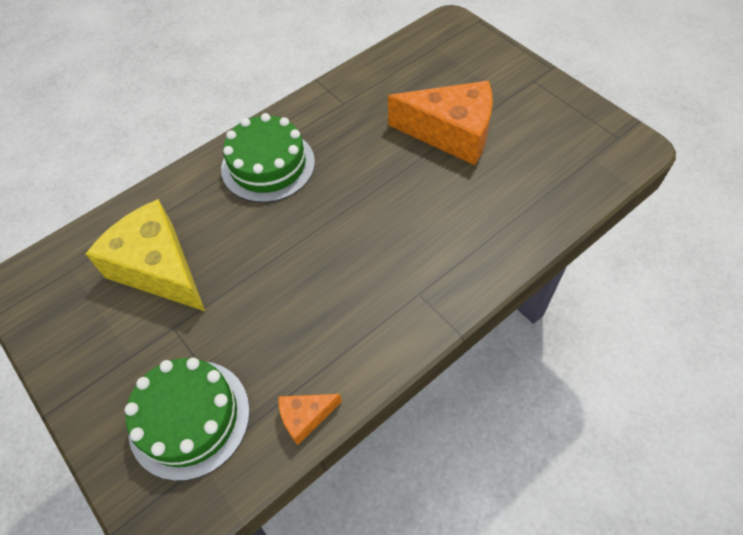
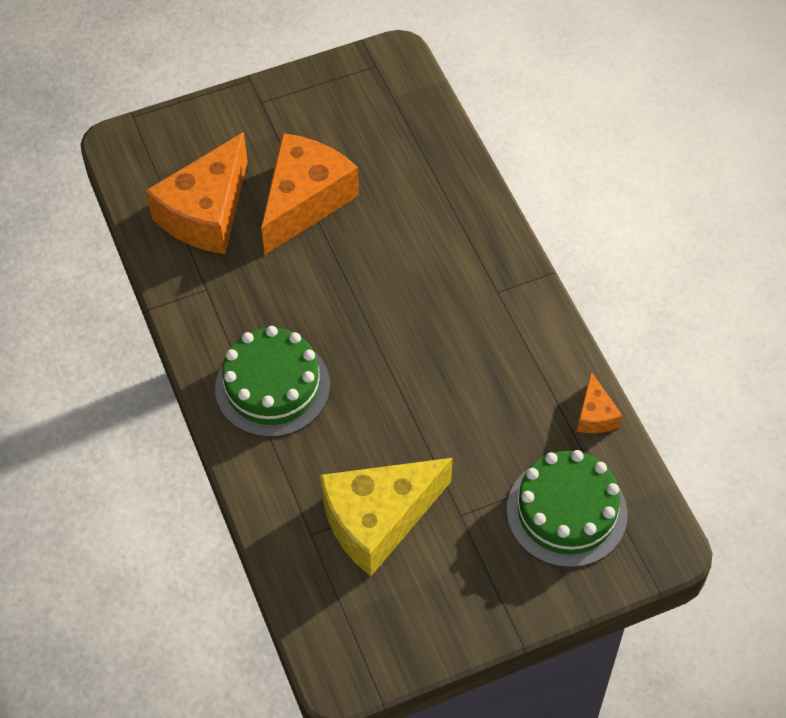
camera: 75 degrees left, 0 degrees up
(412, 82) = (206, 213): none -> orange cheese

